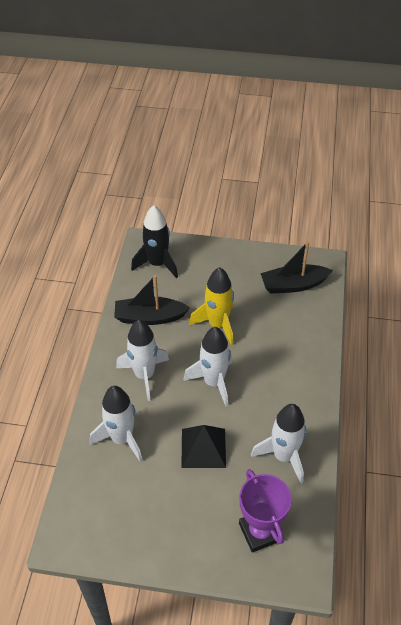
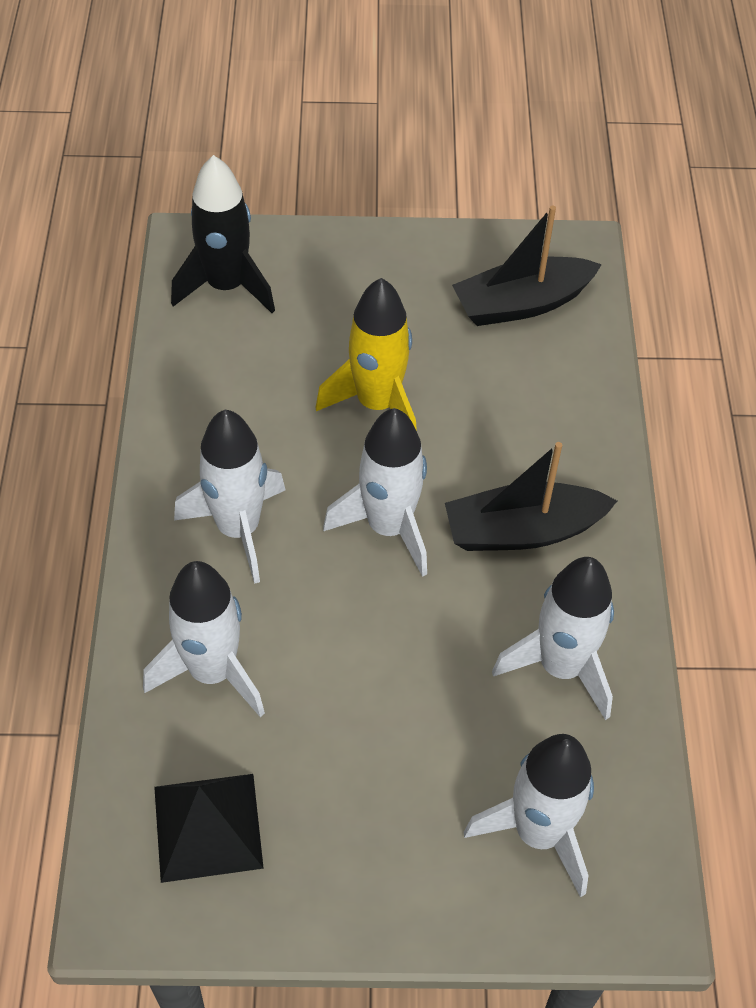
camera: 10 degrees left, 5 degrees up
(149, 317) = (228, 403): black boat -> black boat (522, 531)
(203, 447) = (390, 669): black pyramid -> black pyramid (208, 826)
(260, 532) = (538, 833): purple trophy -> white rocket

